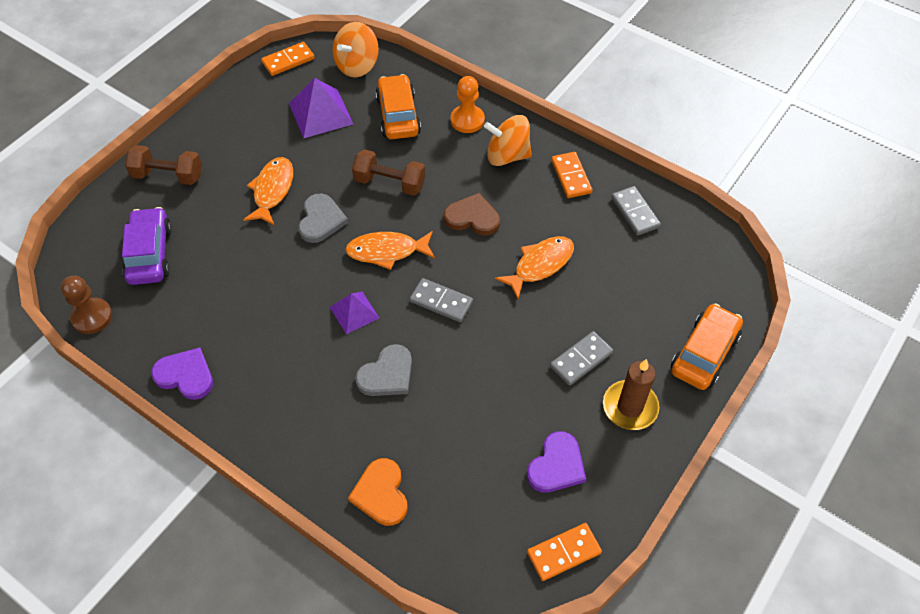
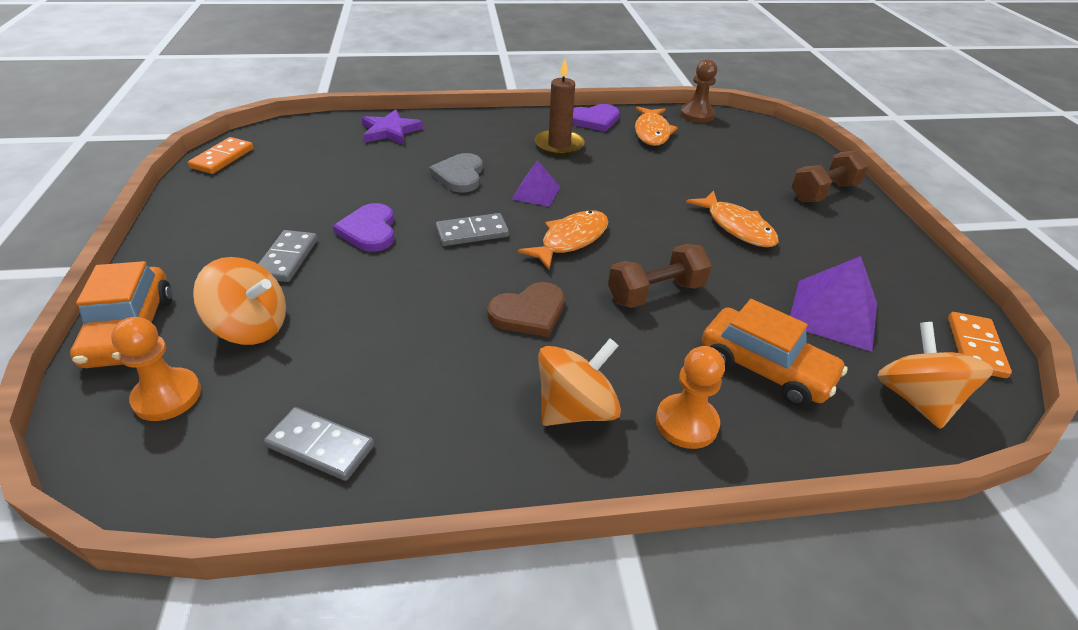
camera: 135 degrees right, 15 degrees down
(150, 254) = (731, 151): purple car -> none
(321, 220) = (661, 230): grey heart -> none
(381, 494) = (390, 131): orange heart -> purple star
(540, 265) = (402, 310): orange fish -> orange fish (651, 132)
(556, 465) = (261, 191): purple heart -> purple heart (369, 230)
(571, 177) = (460, 438): orange domino -> none
(630, 407) = (208, 250): brown candle -> brown candle (559, 145)
(633, 310) = (251, 327): none -> orange spinning top
(696, 288) = (167, 396): none -> orange pawn

